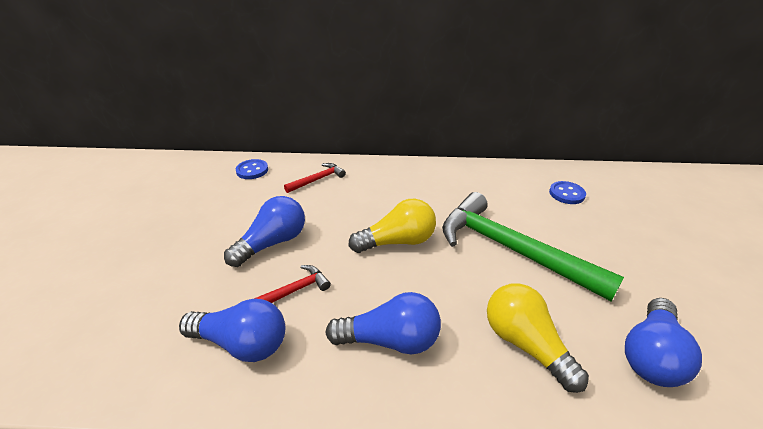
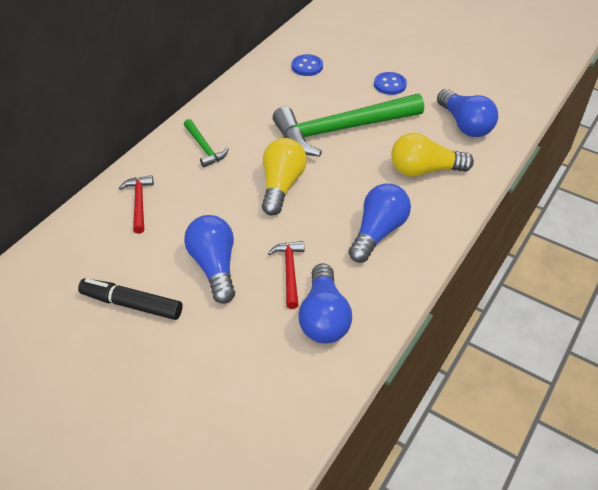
camera: 60 degrees left, 10 degrees up
(212, 218) = (132, 304): none -> black marker
(242, 343) = (323, 317): blue light bulb -> blue light bulb turned 135 degrees clockwise
(252, 170) = (66, 249): blue button -> blue button (390, 85)
(402, 183) = (204, 148): none -> green hammer

